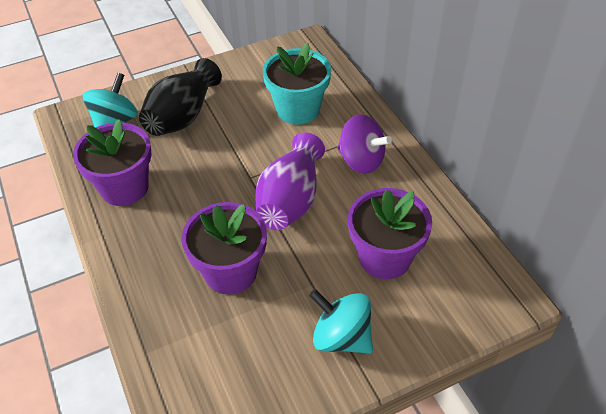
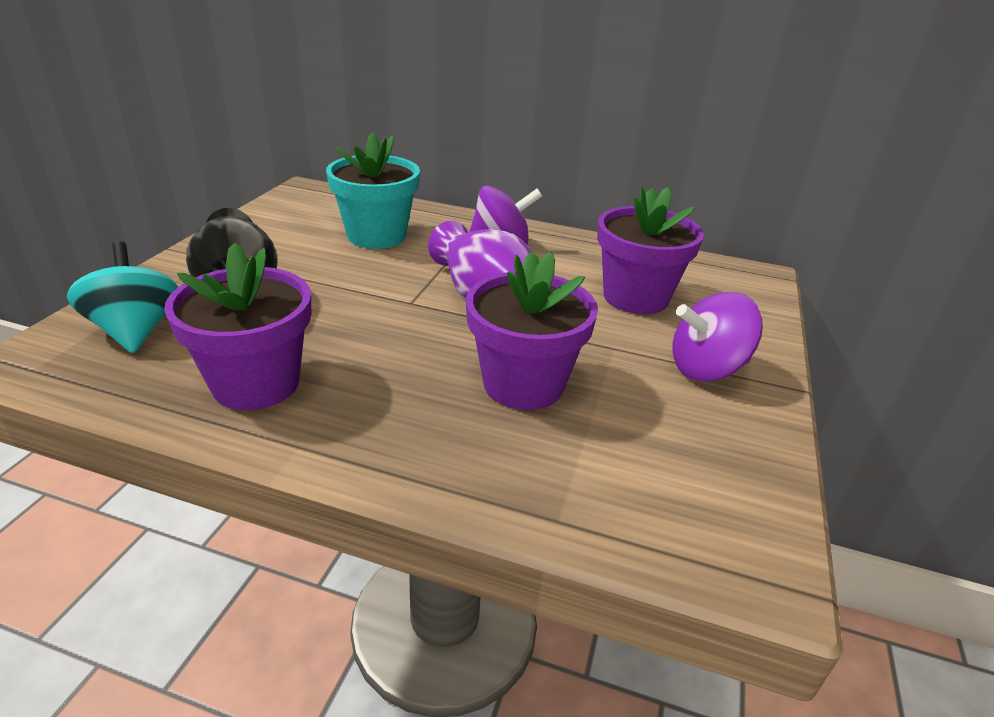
camera: 50 degrees left, 15 degrees down
(341, 337) = (706, 369): turquoise spinning top -> purple spinning top

